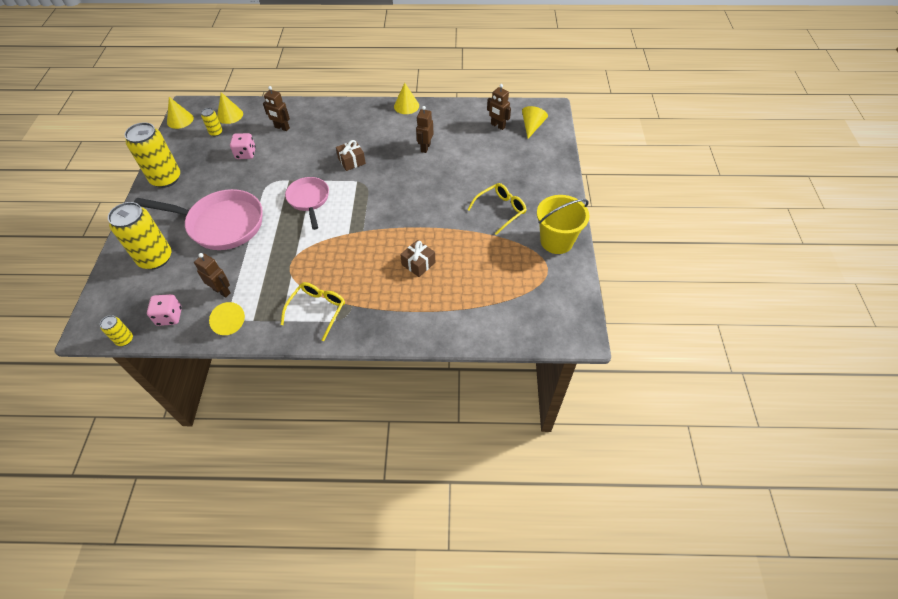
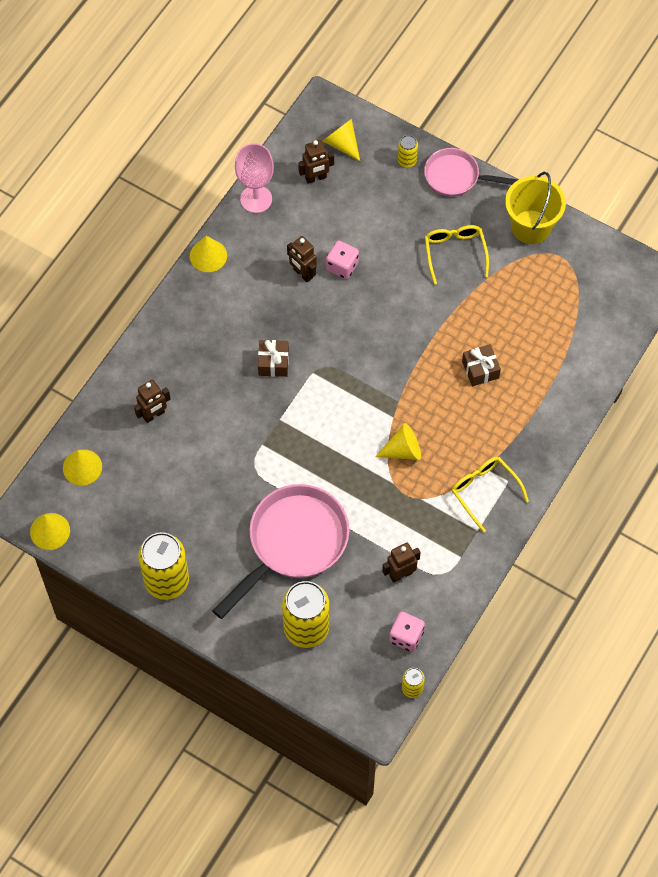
camera: 60 degrees left, 10 degrees up
(216, 132) = (109, 495): yellow can -> yellow can (407, 161)
(228, 322) = (449, 581): yellow cone -> yellow cone (403, 450)
(246, 154) = (179, 474): pink dice -> pink dice (342, 266)
(309, 200) = (312, 436): pink pan -> pink pan (456, 177)
(461, 108) = (256, 199): none -> pink goblet

